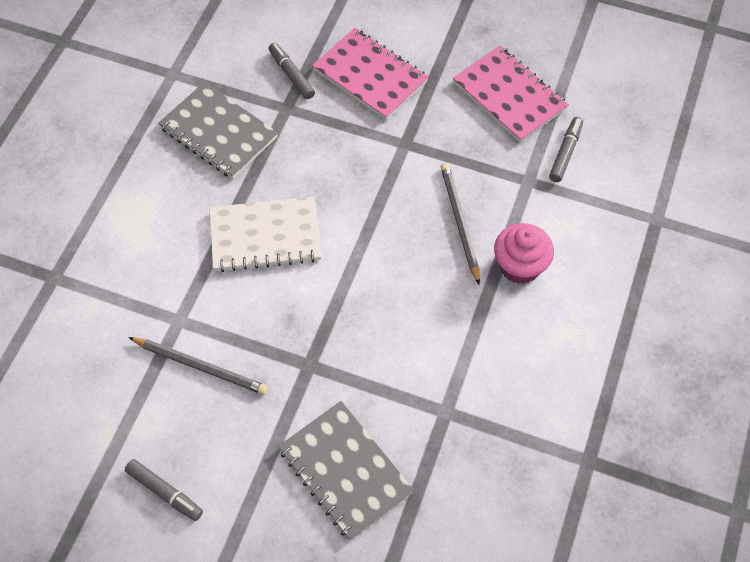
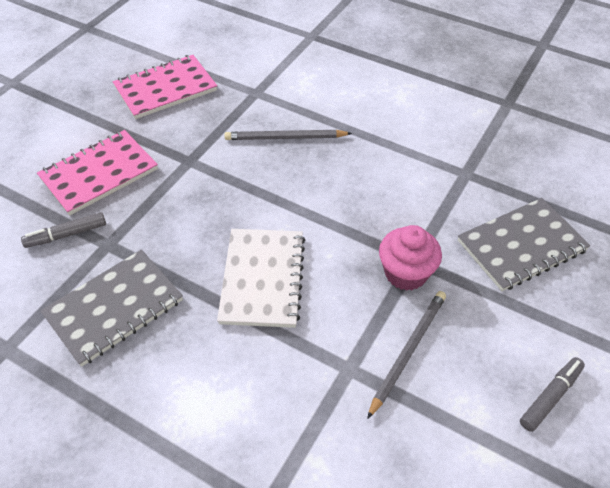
camera: 80 degrees left, 10 degrees down
(519, 266) = (337, 110): pink cupcake -> pink cupcake (406, 273)
(565, 153) = (236, 68): grey marker -> none

